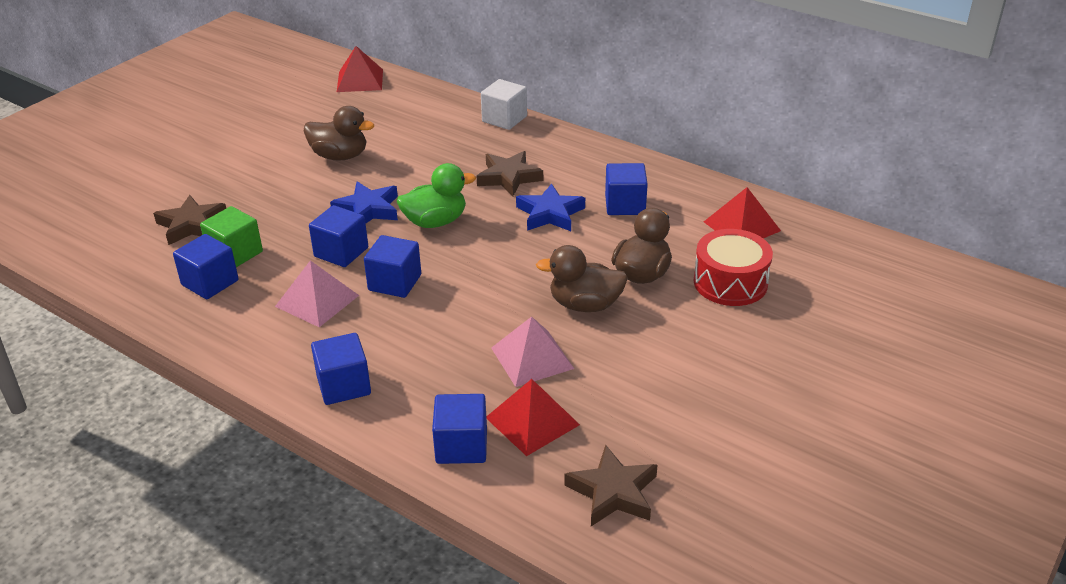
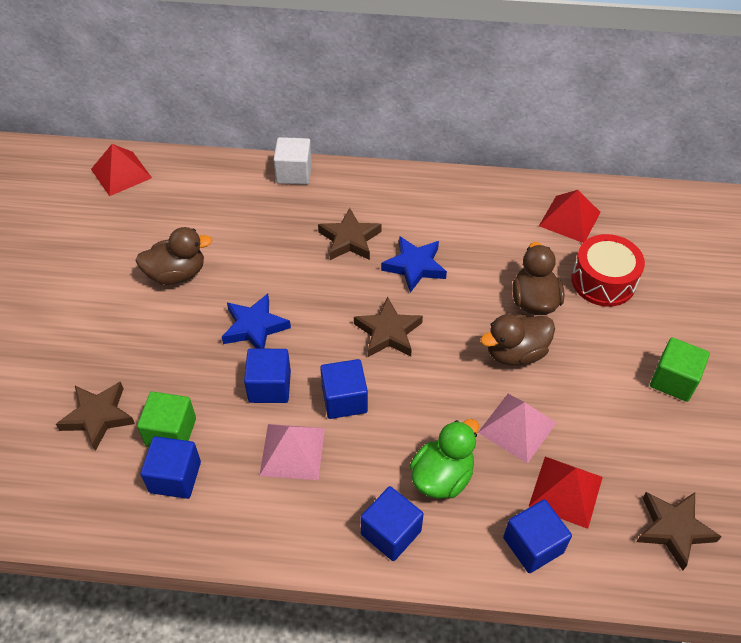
camera: 30 degrees left, 15 degrees up
(435, 222) = (325, 316): green duck -> green duck (442, 476)
(479, 251) = (388, 332): none -> brown star
(625, 205) = (466, 232): blue cube -> none
(730, 381) = (673, 380): none -> green cube

